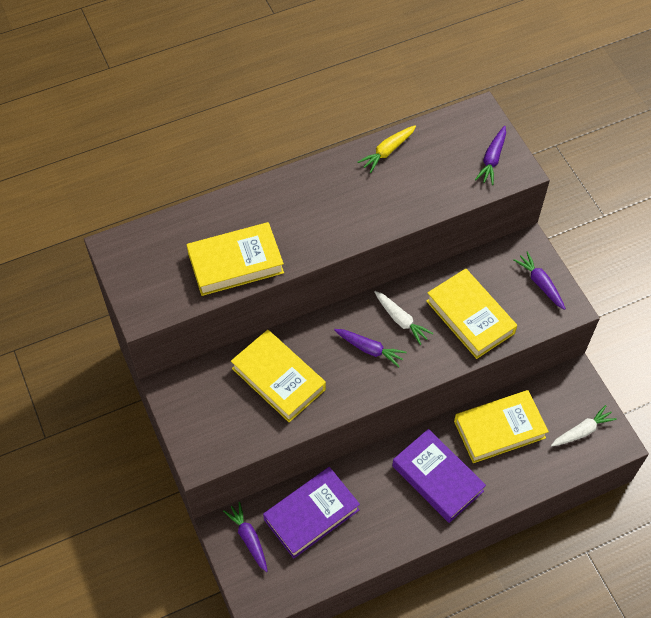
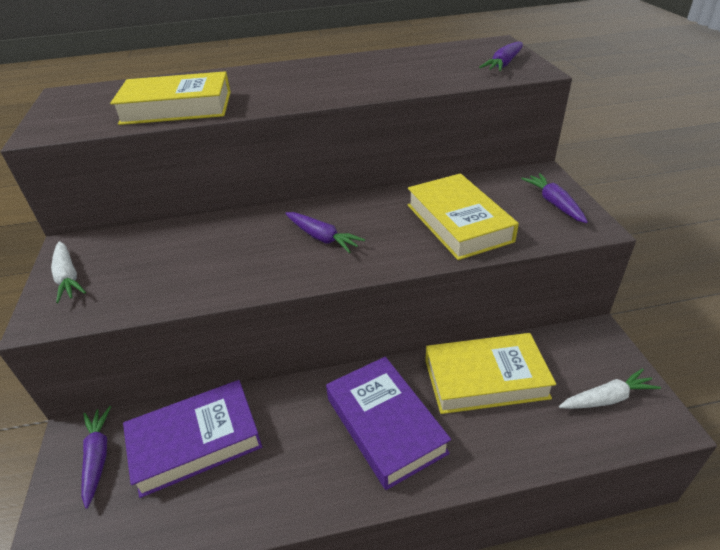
camera: 15 degrees right, 20 degrees down
(278, 379) = (198, 252): yellow book -> none
(387, 151) = (388, 57): yellow carrot -> none
(401, 320) = (371, 217): white carrot -> white carrot (68, 277)

